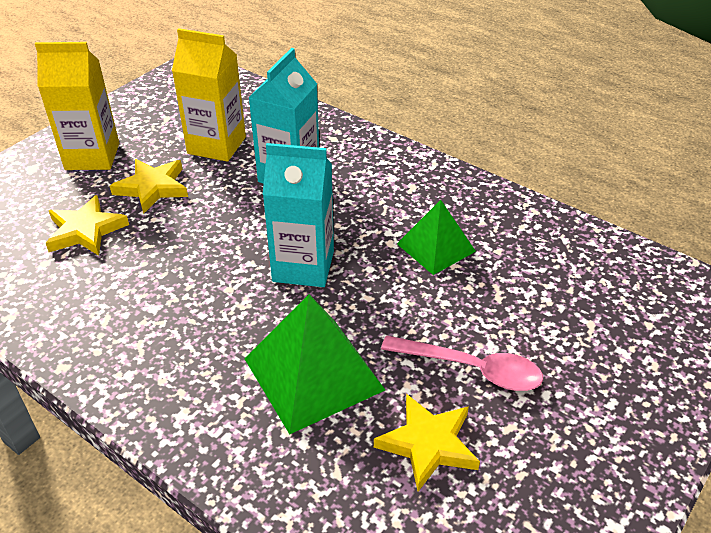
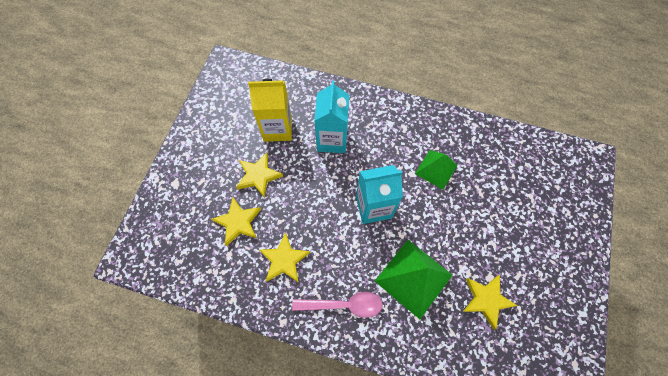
camera: 20 degrees left, 25 degrees up
(92, 156) = (207, 162): yellow carton -> none
(120, 291) = (284, 260): none -> yellow star
(472, 369) = (487, 246): pink spoon -> pink spoon (343, 305)

